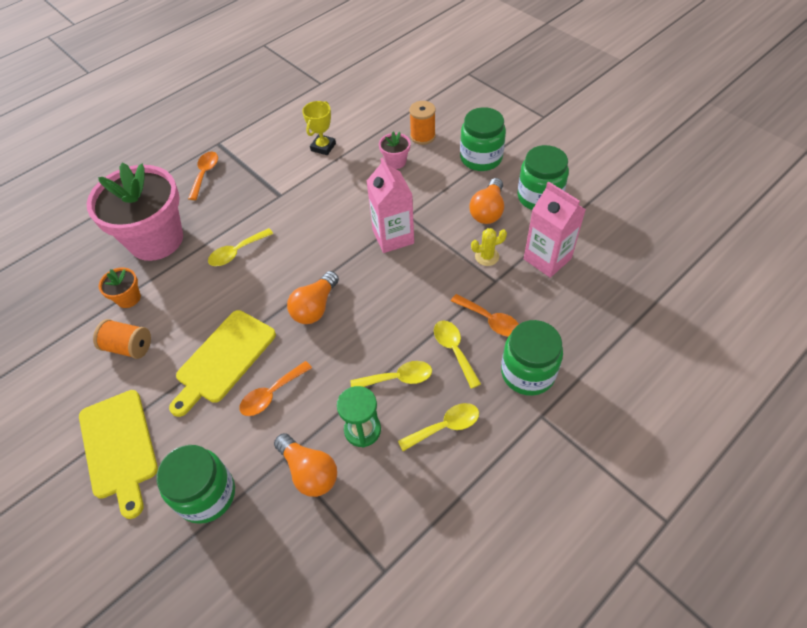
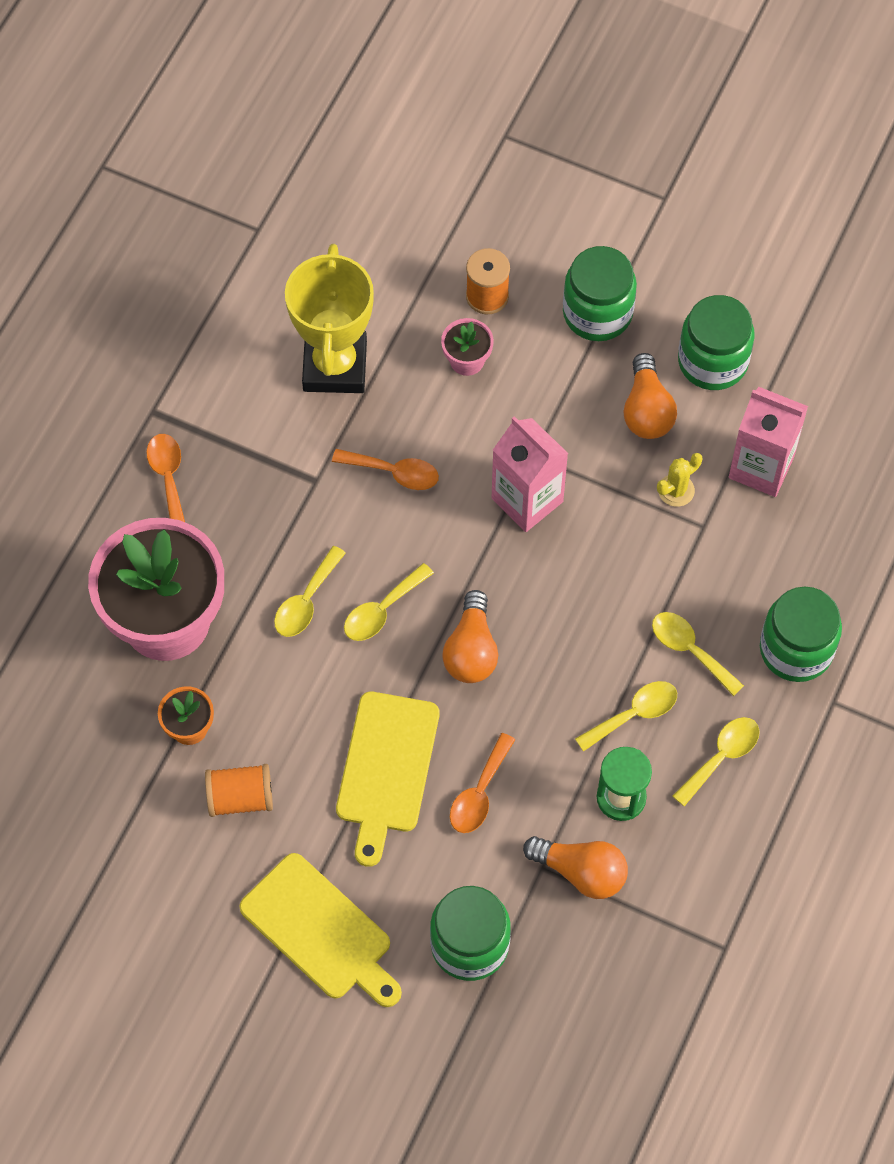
camera: 25 degrees left, 10 degrees up
(276, 269) = (382, 610): none -> yellow spoon
(323, 147) = (335, 366): yellow trophy -> yellow trophy, size x1.85
(490, 320) = (719, 590): orange spoon -> orange spoon (394, 472)

